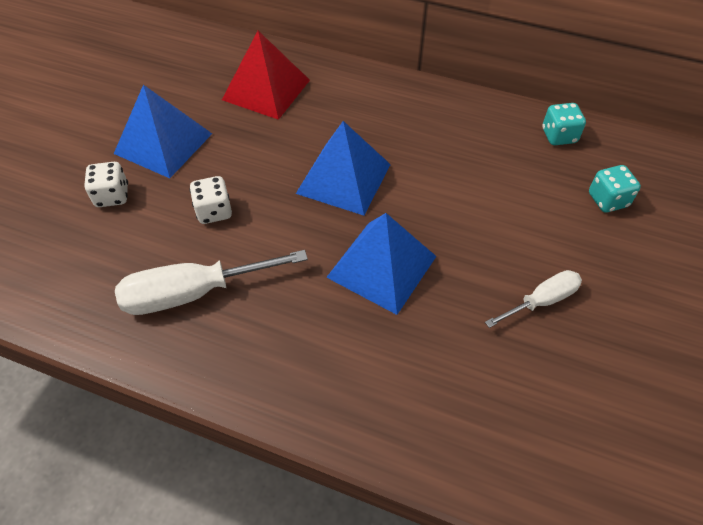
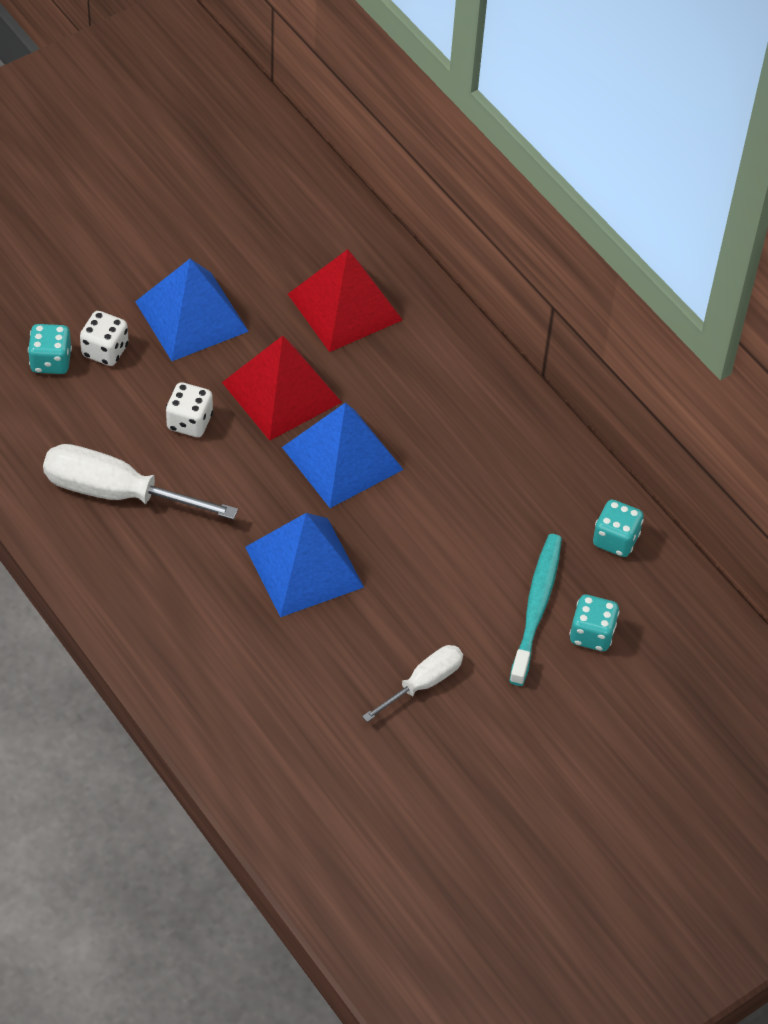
camera: 30 degrees right, 0 degrees up
(72, 224) = (51, 361): none -> turquoise dice
(266, 159) = (281, 392): none -> red pyramid
(541, 301) = (423, 683): white screwdriver -> white screwdriver turned 45 degrees counterclockwise
(558, 203) = (536, 607): none -> turquoise toothbrush

